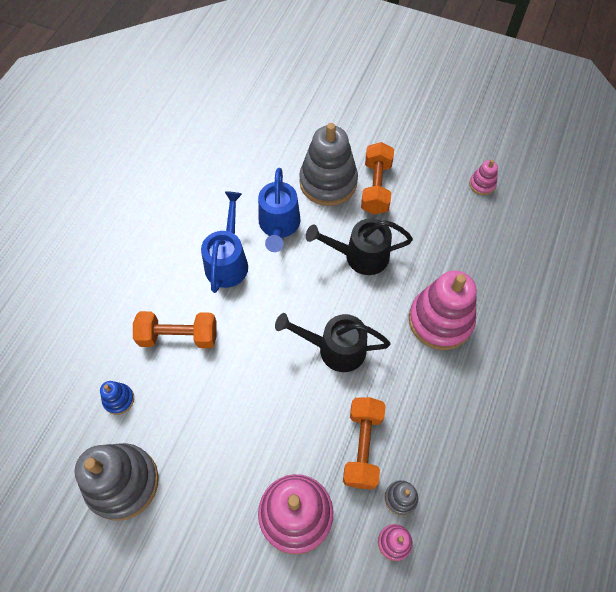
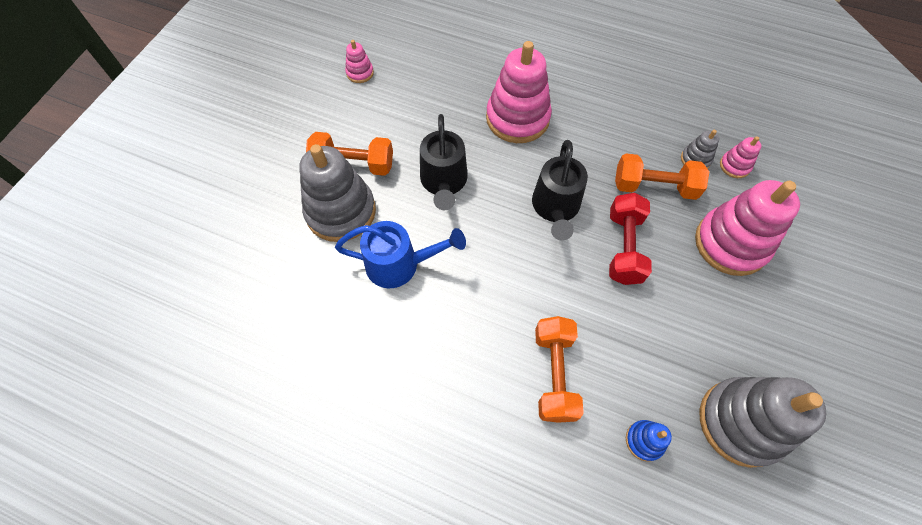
camera: 90 degrees left, 0 degrees up
(228, 261) = (448, 321): blue watering can -> none
(292, 406) = (624, 247): none -> red dumbbell

